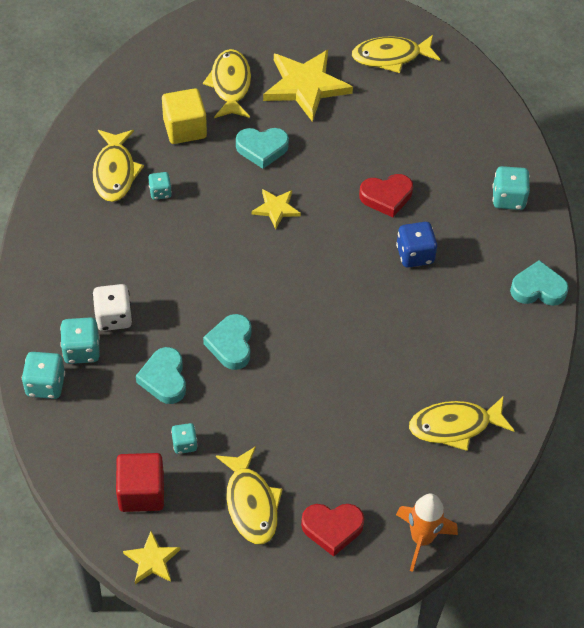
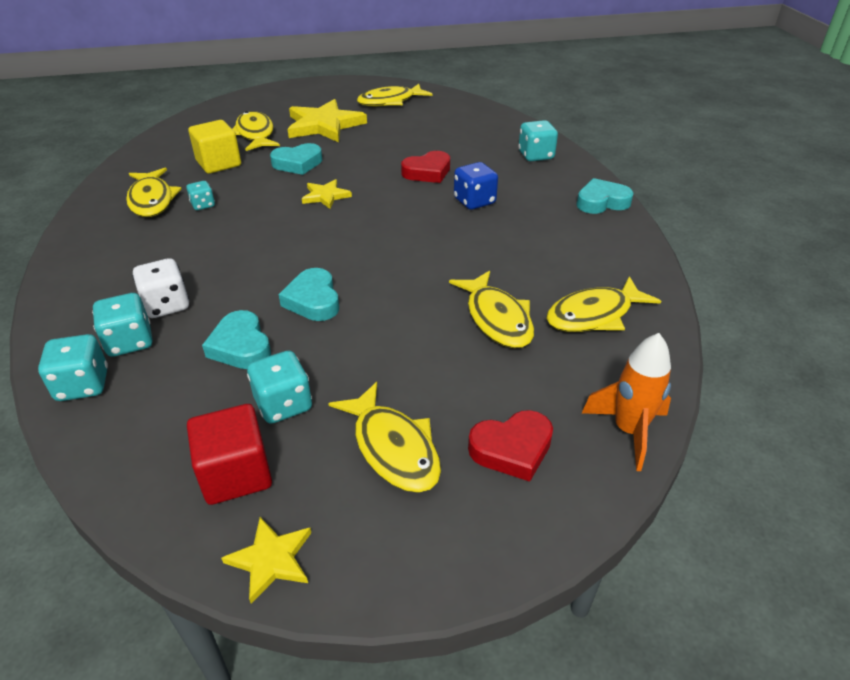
camera: 15 degrees left, 15 degrees down
(184, 444) = (283, 404): turquoise dice -> turquoise dice, size x1.60
(373, 407) = (497, 318): none -> yellow fish

